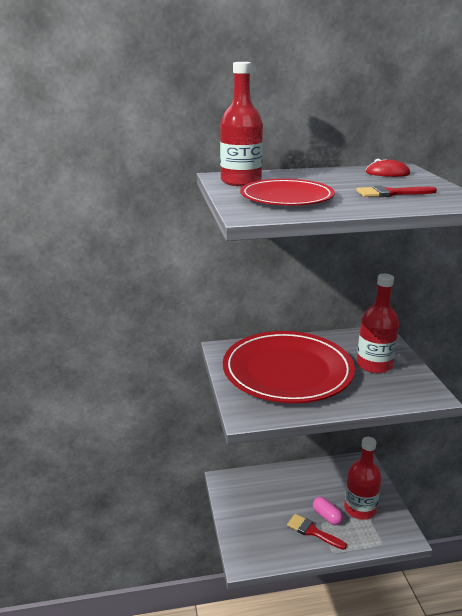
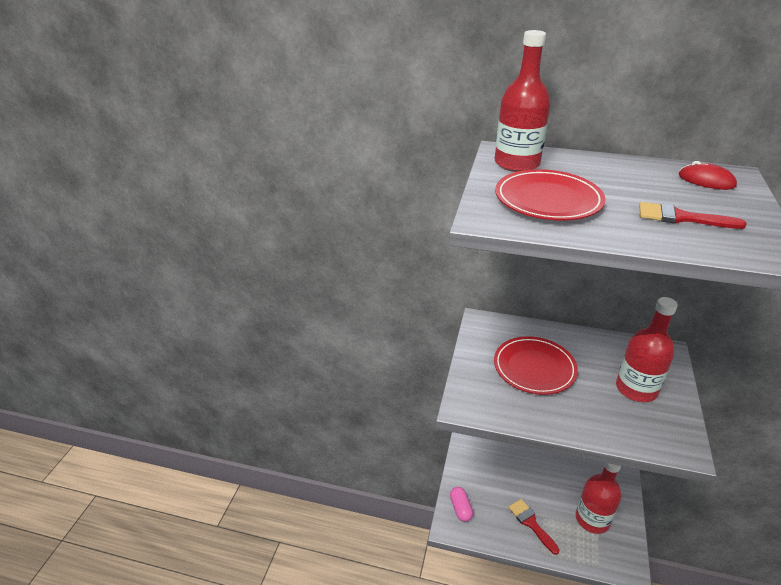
camera: 25 degrees right, 10 degrees up
(287, 371) = (534, 368): red plate -> red plate, size x0.59
(327, 516) = (553, 514): pink capsule -> pink capsule (460, 508)

